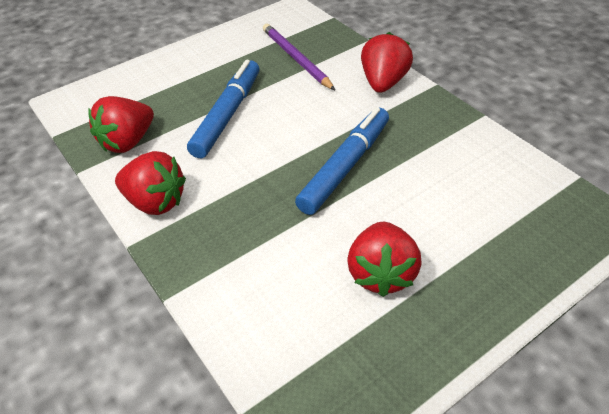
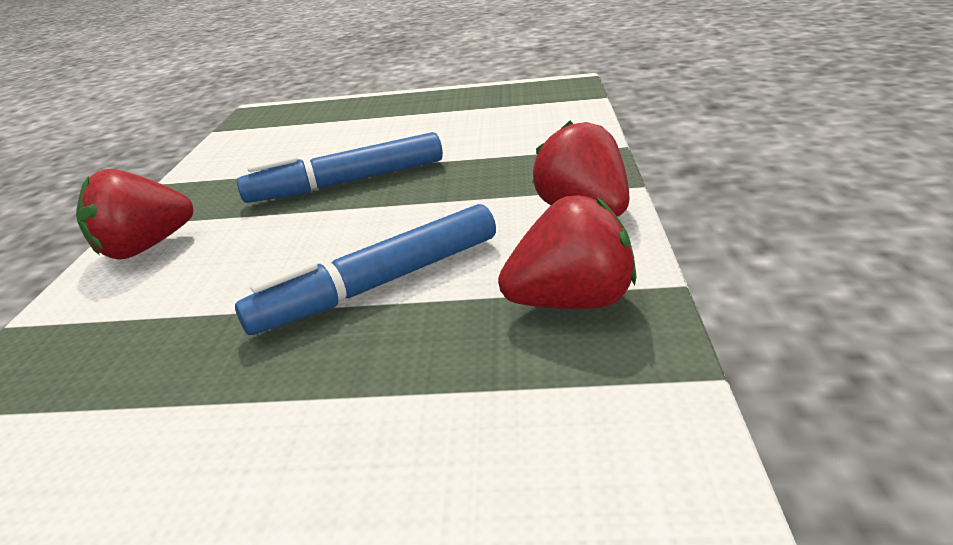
camera: 140 degrees left, 15 degrees down
(296, 58) = (142, 341): purple pencil -> none
(381, 273) = (436, 122): red strawberry -> none

